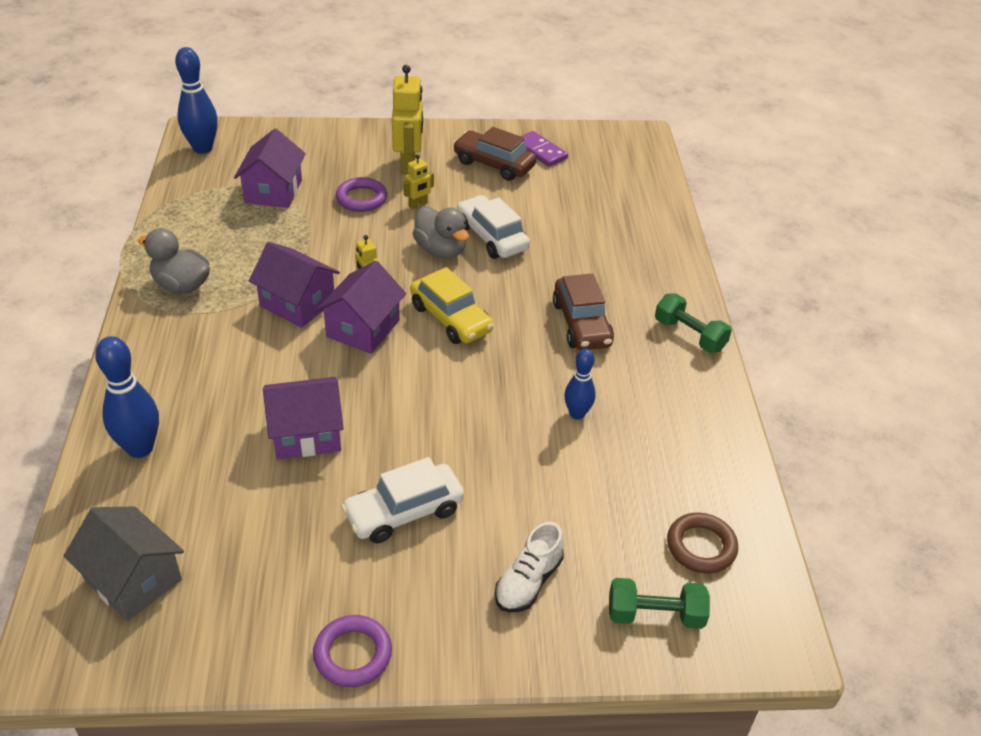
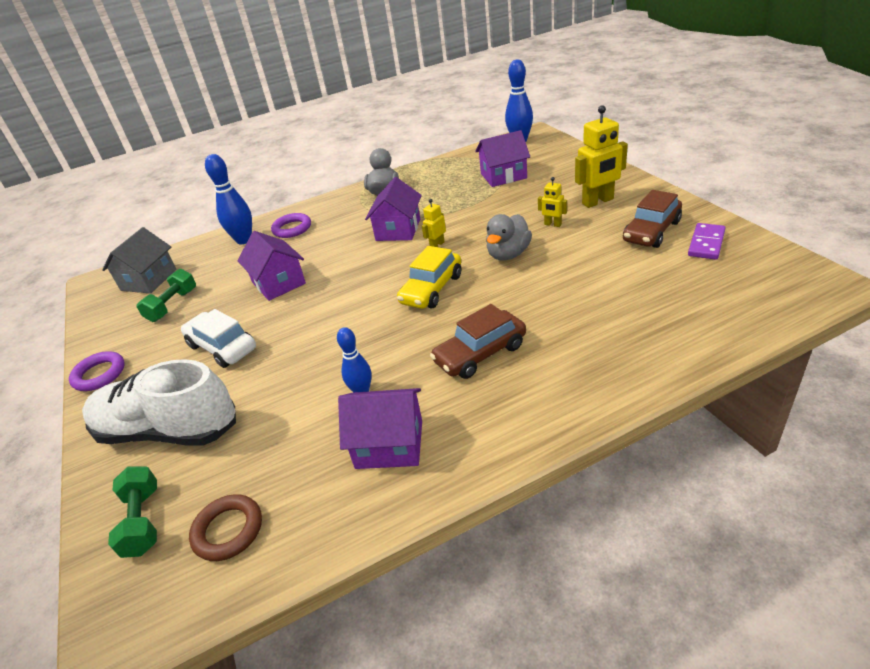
camera: 75 degrees right, 5 degrees down
(361, 198) = (533, 203): purple ring -> purple ring (292, 229)
(363, 328) = (392, 261): purple house -> purple house (389, 444)
(491, 237) = (550, 268): white car -> none
(494, 164) = (651, 231): brown car -> brown car turned 150 degrees counterclockwise
(528, 581) = (169, 430): white shoe -> white shoe, size x2.00
(689, 335) = (523, 428): green dumbbell -> green dumbbell (172, 305)

